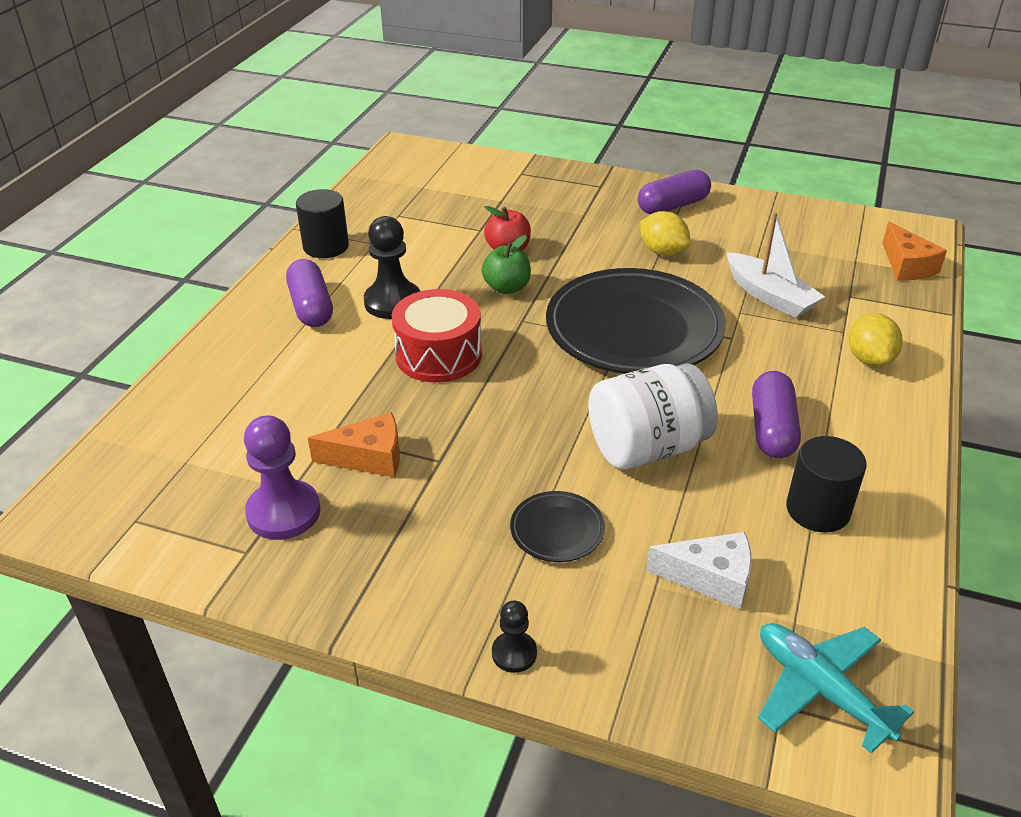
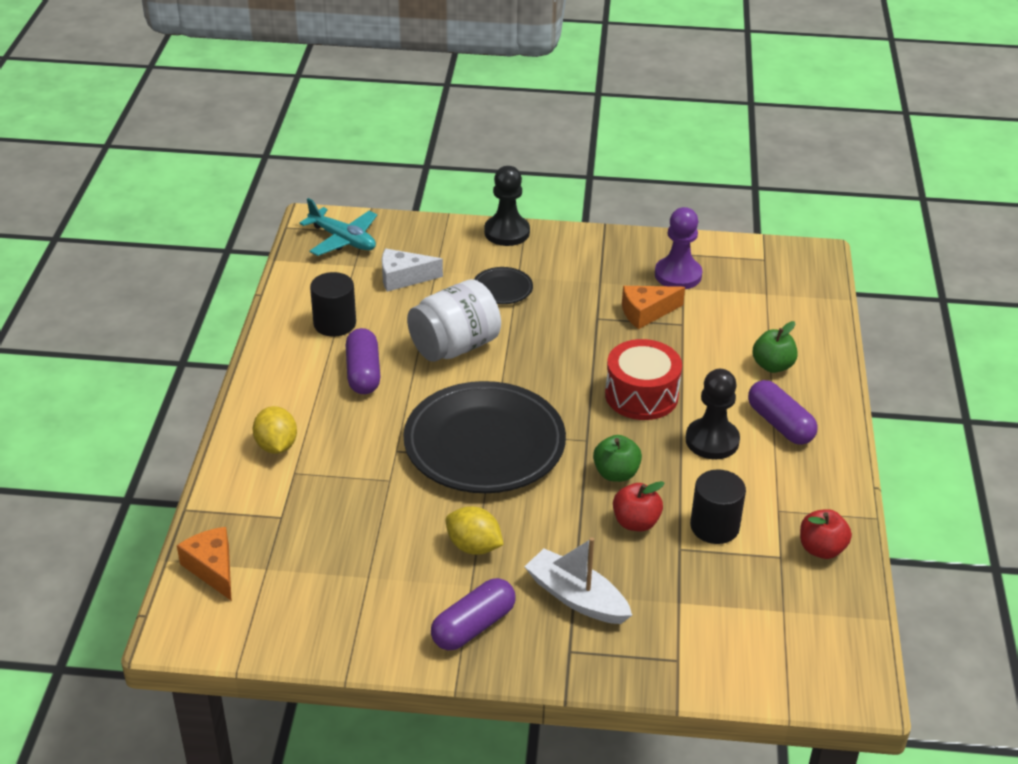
camera: 165 degrees right, 0 degrees up
(265, 365) = (772, 366): none -> green apple
(326, 246) = (823, 497): black cylinder -> black cylinder (714, 526)
(360, 215) = (821, 549): none -> red apple
(514, 653) = (507, 232): black pawn -> black pawn, size x1.85
(770, 296) = (360, 503): white boat -> white boat (576, 597)

